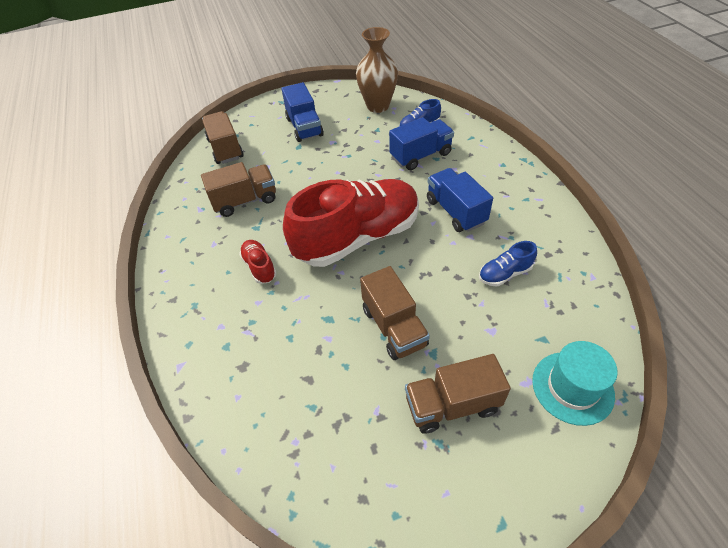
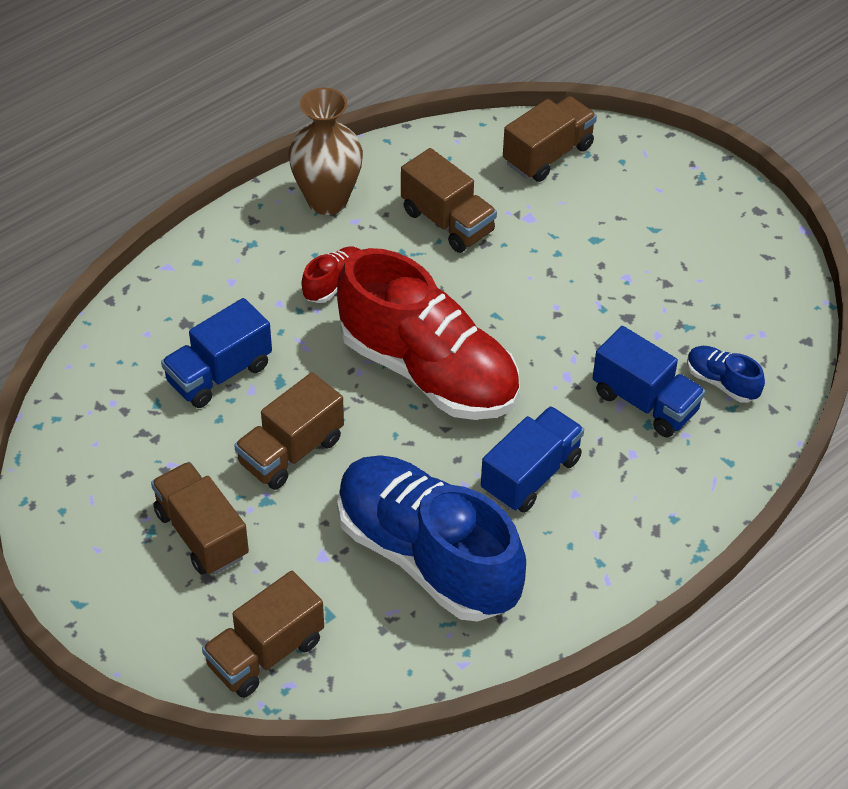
camera: 65 degrees right, 0 degrees up
(304, 127) = (647, 230): blue truck -> blue truck (219, 373)
(378, 106) = (755, 310): brown vase -> brown vase (327, 200)
(504, 274) = (427, 556): blue shoe -> blue shoe, size x2.48
(572, 387) = (265, 653): turquoise hat -> brown truck

